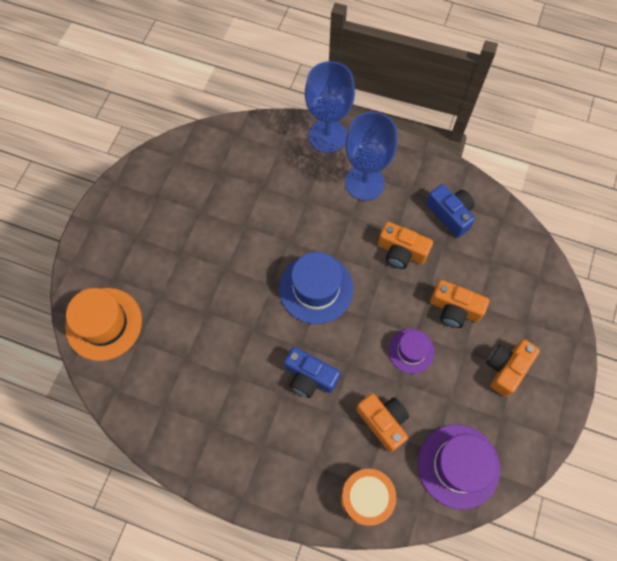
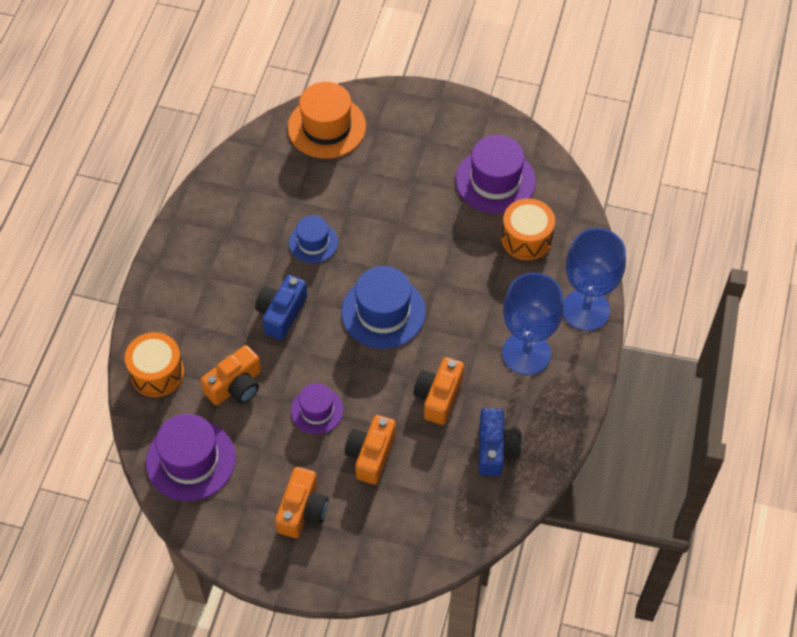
camera: 85 degrees right, 10 degrees down
(191, 186) = (495, 180): none -> purple hat
(235, 344) = (313, 242): none -> blue hat
(254, 170) = (526, 239): none -> orange drum
(450, 214) = (495, 449): blue camera -> blue camera turned 45 degrees counterclockwise
(506, 368) = (302, 510): orange camera -> orange camera turned 75 degrees clockwise

